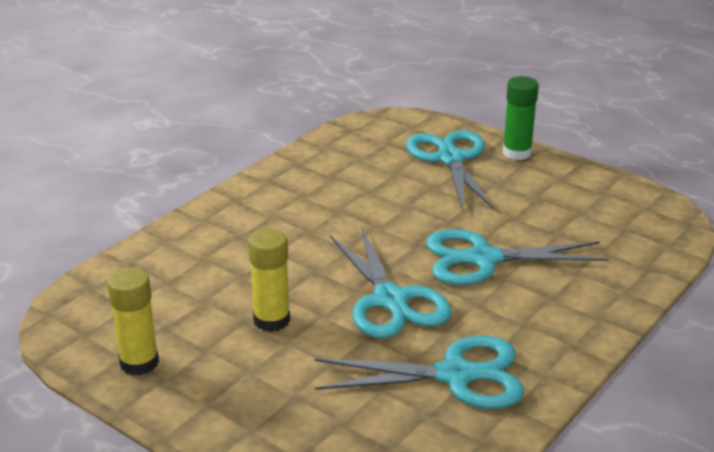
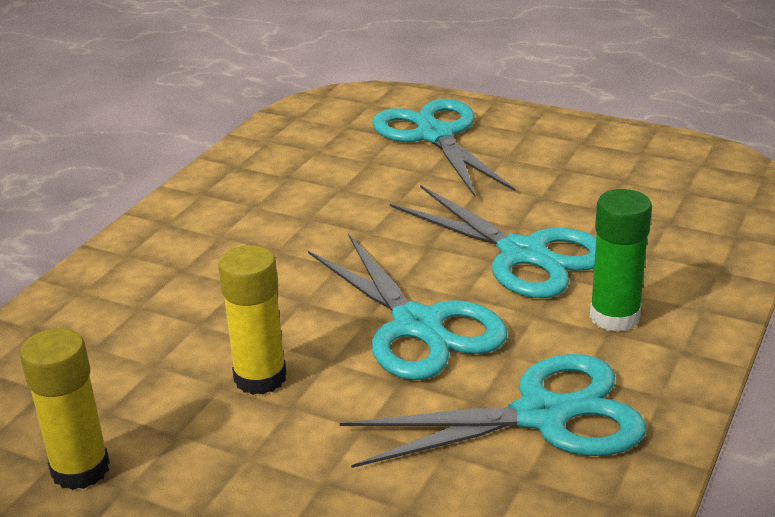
camera: 10 degrees left, 0 degrees up
(483, 259) = (523, 254): turquoise scissors -> turquoise scissors turned 120 degrees counterclockwise
(517, 153) = (516, 118): green glue stick -> green glue stick (614, 317)

